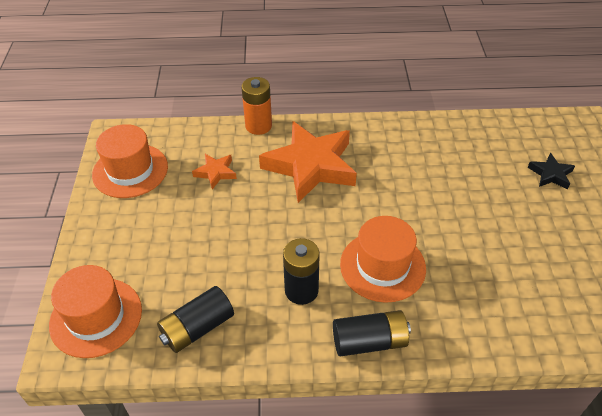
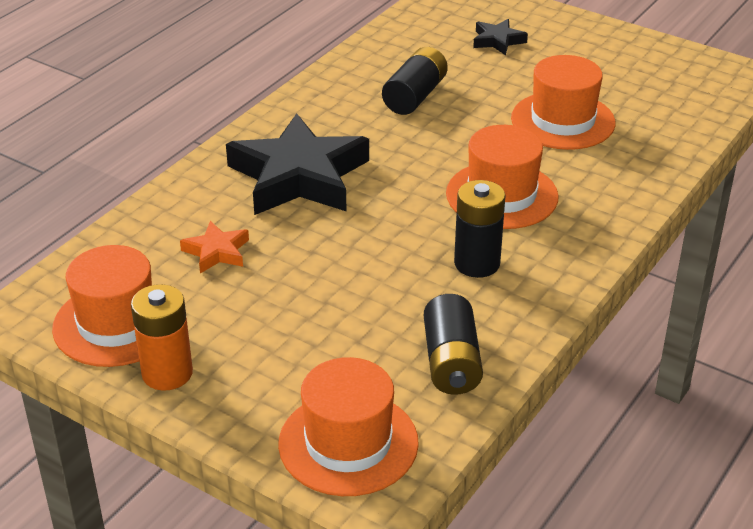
camera: 55 degrees left, 10 degrees down
(258, 126) = (177, 185): orange battery -> orange battery (167, 373)
(311, 166) = (299, 176): orange star -> black star
(369, 341) = (587, 248): black battery -> black battery (415, 96)
(498, 255) = (563, 121): none -> orange hat

